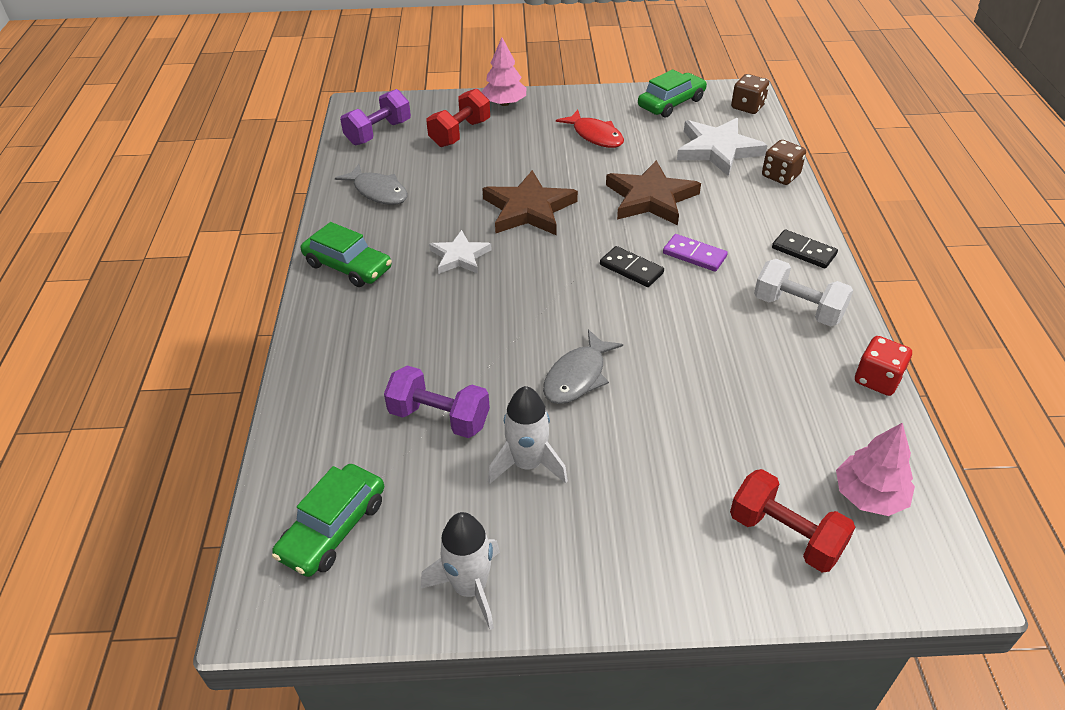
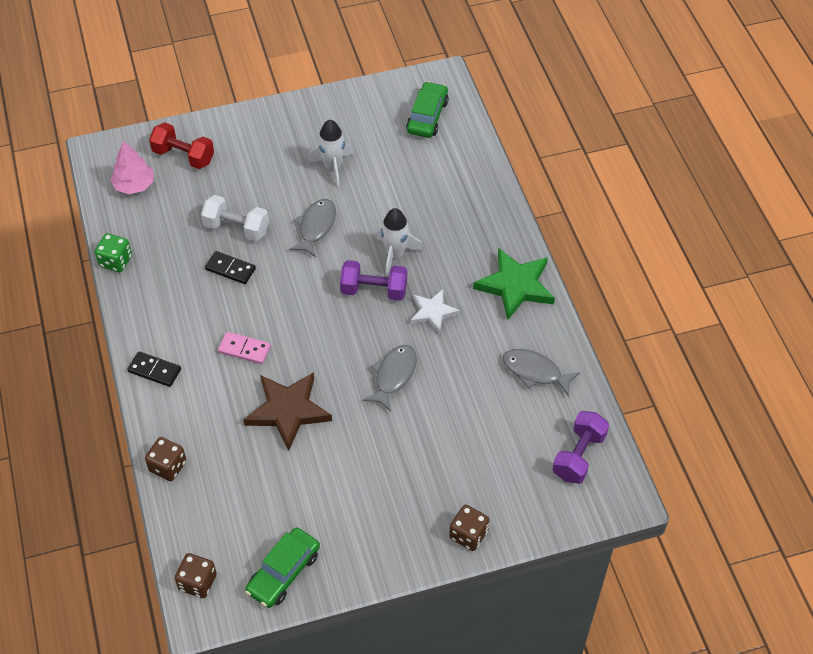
camera: 165 degrees right, 10 degrees up
(348, 266) = (515, 286): green car -> green star
(439, 418) = (395, 184): purple dumbbell -> purple dumbbell (374, 290)
(460, 133) = (495, 471): red dumbbell -> none
(470, 588) = (344, 104): white rocket -> white rocket (395, 254)
(504, 103) = (468, 535): pink tree -> brown dice
(528, 209) = (393, 375): brown star -> grey fish
(595, 136) = (356, 495): red fish -> none
(631, 269) = (293, 325): black domino -> black domino (230, 269)
(694, 255) = (244, 349): purple domino -> pink domino
(718, 150) = (229, 496): white star -> none
(798, 308) = (164, 310): white dumbbell -> white dumbbell (236, 228)
(877, 379) = (116, 261): red dice -> green dice

